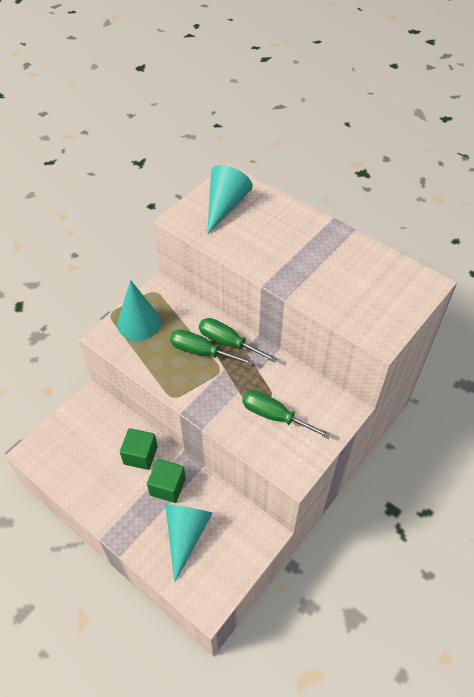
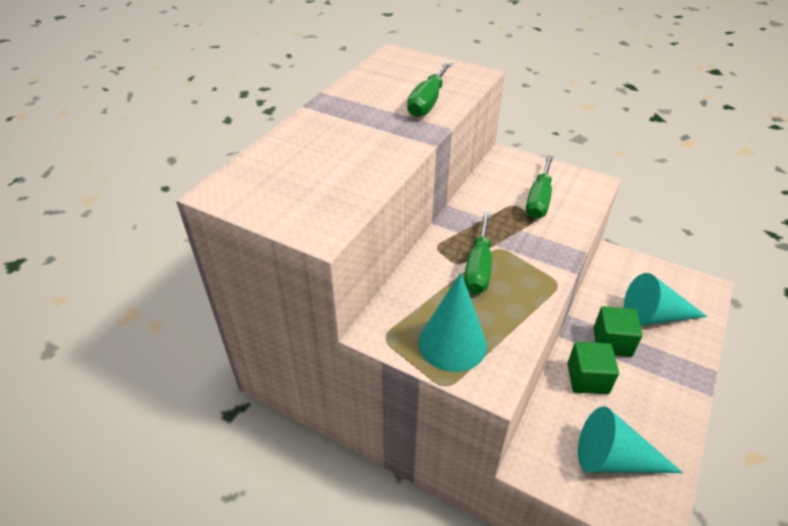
camera: 100 degrees left, 10 degrees down
(225, 206) = (286, 189): turquoise cone -> turquoise cone (614, 459)
(228, 342) = (454, 246): green screwdriver -> green screwdriver (427, 102)

